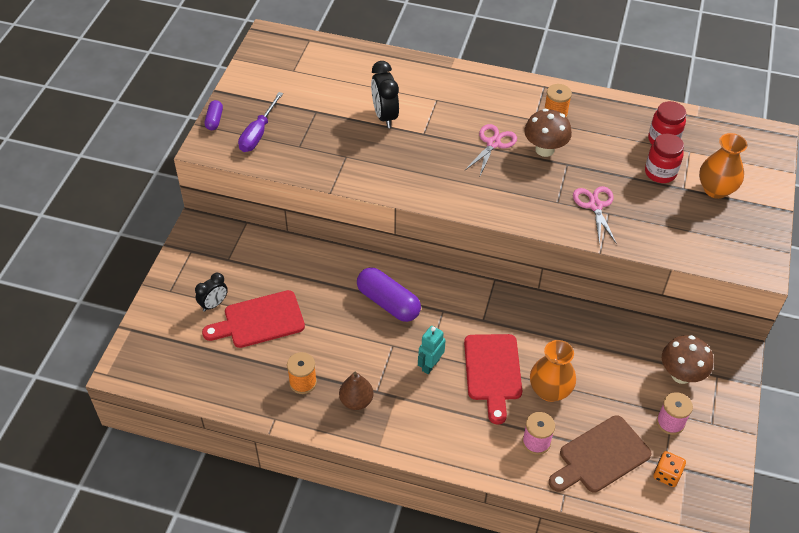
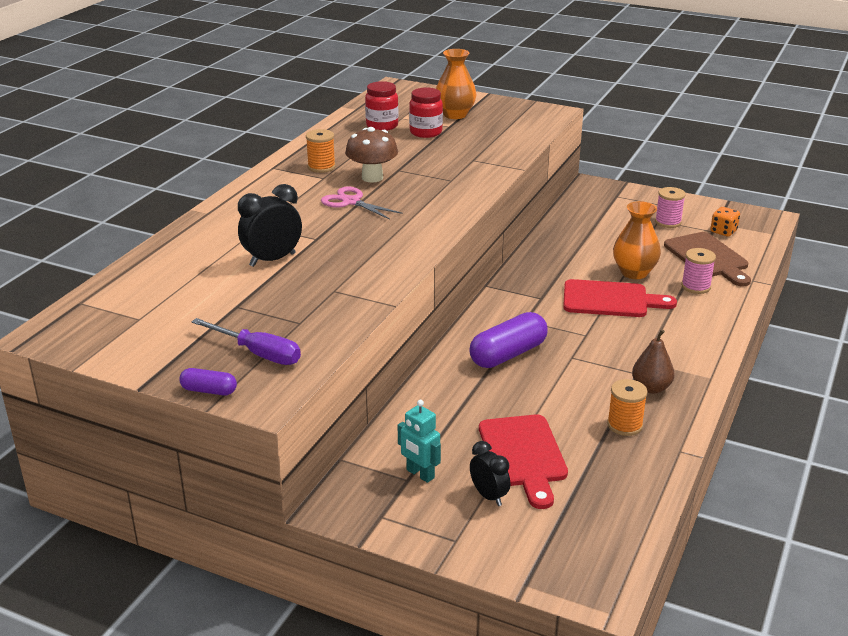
camera: 80 degrees left, 20 degrees down
(384, 116) = (272, 260): black clock -> black clock turned 150 degrees clockwise
(430, 365) = (600, 335): turquoise robot -> turquoise robot (420, 474)
(595, 206) = (461, 164): pink scissors -> none
(681, 375) = (615, 210): brown mushroom -> none

